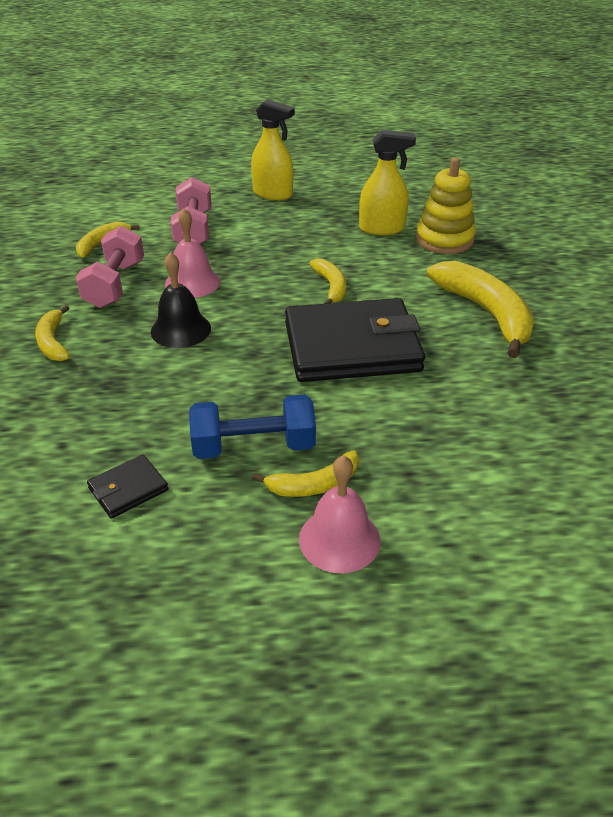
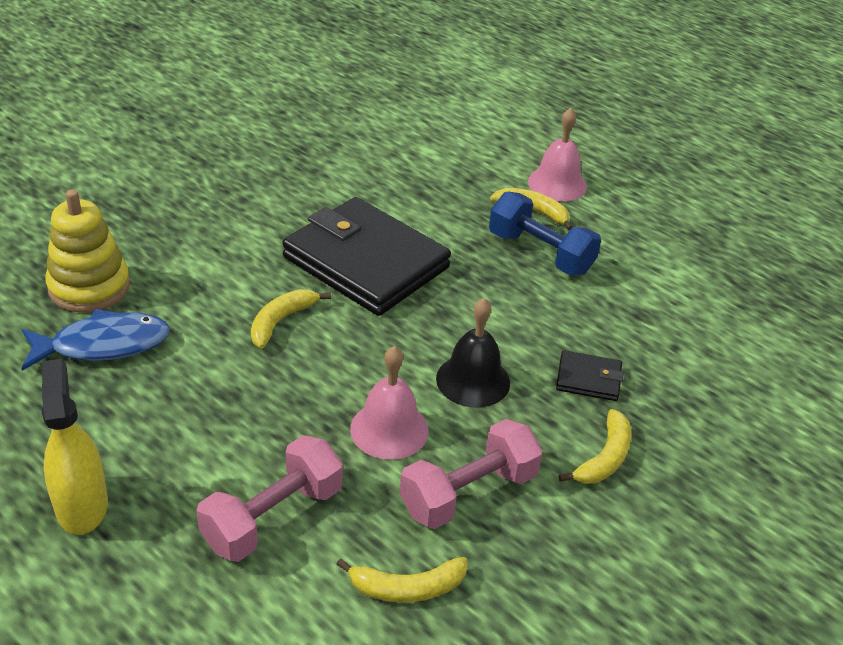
camera: 135 degrees left, 0 degrees up
(128, 489) = (653, 285): black wallet -> black wallet (588, 379)
(382, 228) = (103, 345): yellow spray bottle -> blue fish
(486, 313) = (224, 212): yellow banana -> none

